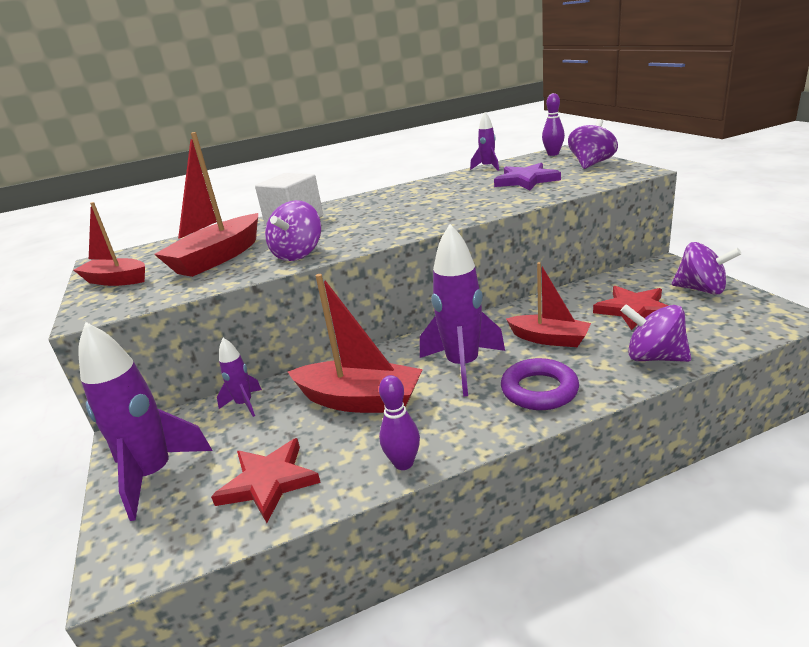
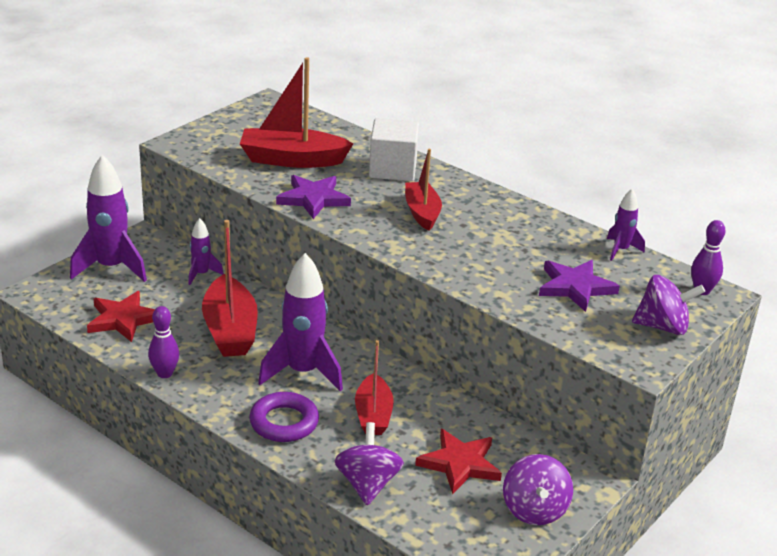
camera: 55 degrees right, 5 degrees up
(116, 280) = (233, 128): red boat -> red boat (422, 213)
(298, 254) = (313, 199): purple spinning top -> purple star

